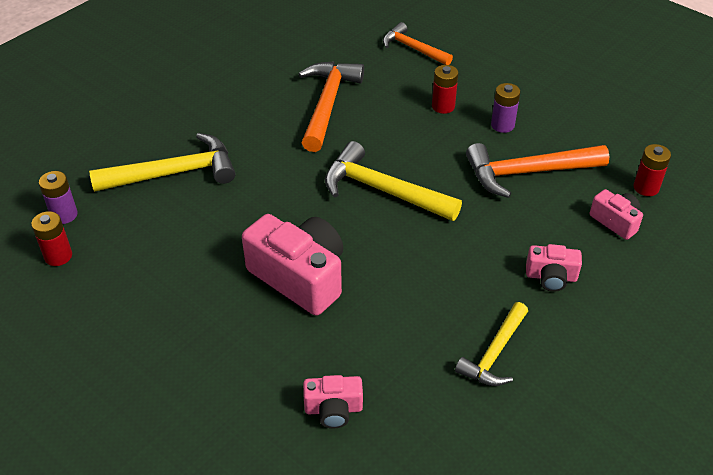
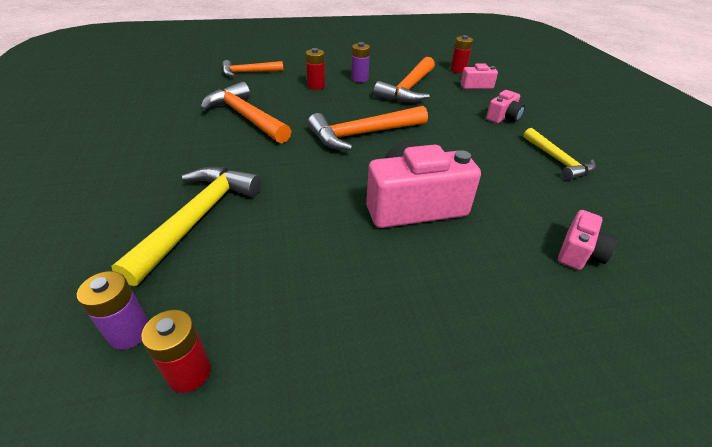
camera: 55 degrees left, 5 degrees down
(383, 190) = (363, 134): yellow hammer -> orange hammer

